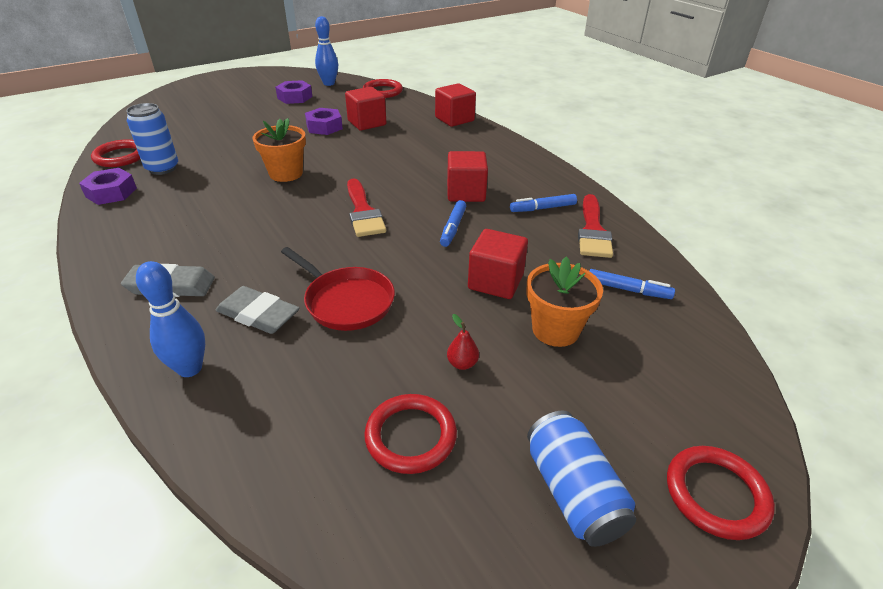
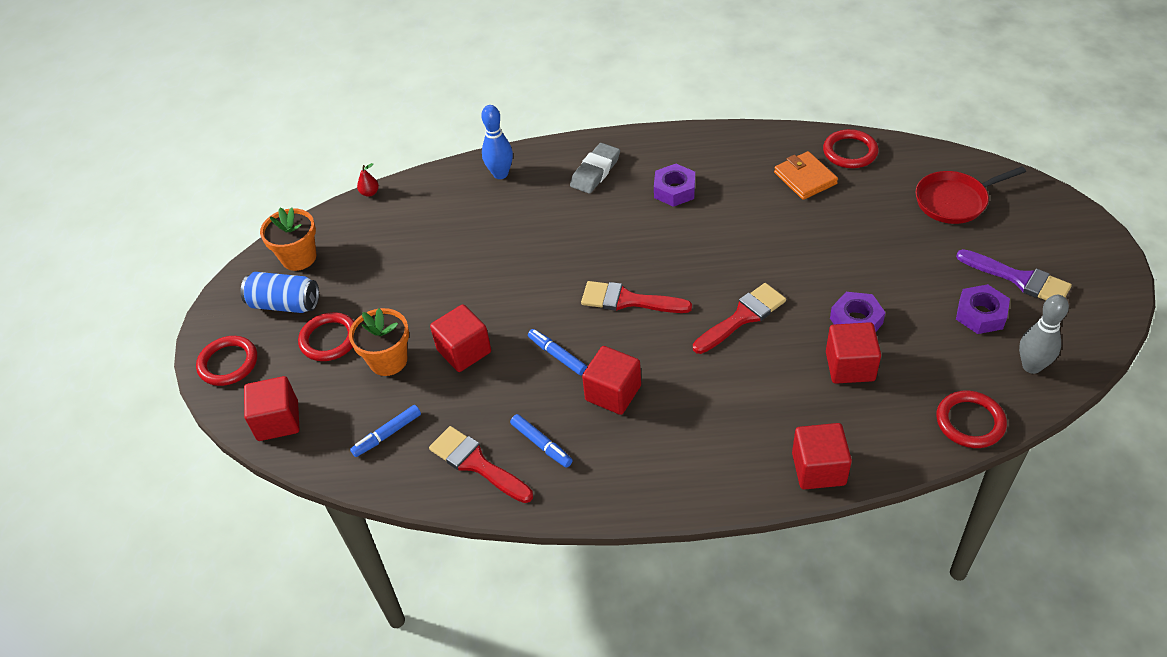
camera: 125 degrees right, 10 degrees up
(111, 192) = (769, 145): purple nut -> purple nut (674, 190)
(162, 168) = (805, 178): blue can -> orange wallet
(256, 92) = (1019, 279): none -> purple brush
(258, 314) = (529, 209): grey eraser -> none
(286, 173) = (742, 262): orange flower pot -> orange flower pot (299, 257)
(329, 83) = (1031, 366): blue bowling pin -> grey bowling pin
(346, 301) = (509, 256): red pan -> red pan (954, 201)
(348, 162) = (742, 317): none -> red brush
(410, 436) = (373, 253): red ring -> red ring (329, 339)
(462, 363) = (402, 296): red pear -> red pear (370, 193)
(542, 208) = (541, 444): blue marker -> blue marker turned 120 degrees clockwise
(712, 380) = (278, 421): none -> red cube

